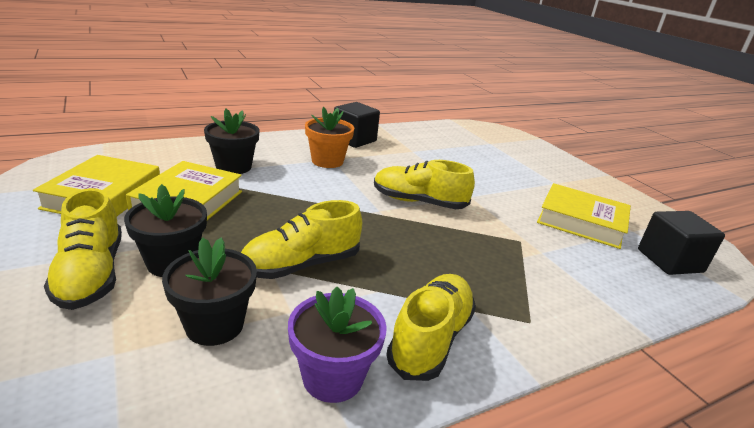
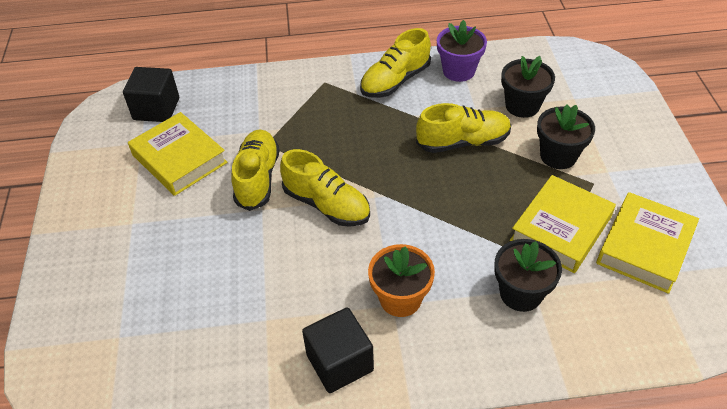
camera: 155 degrees left, 20 degrees up
(91, 274) = (611, 152): yellow shoe -> yellow shoe (257, 178)

